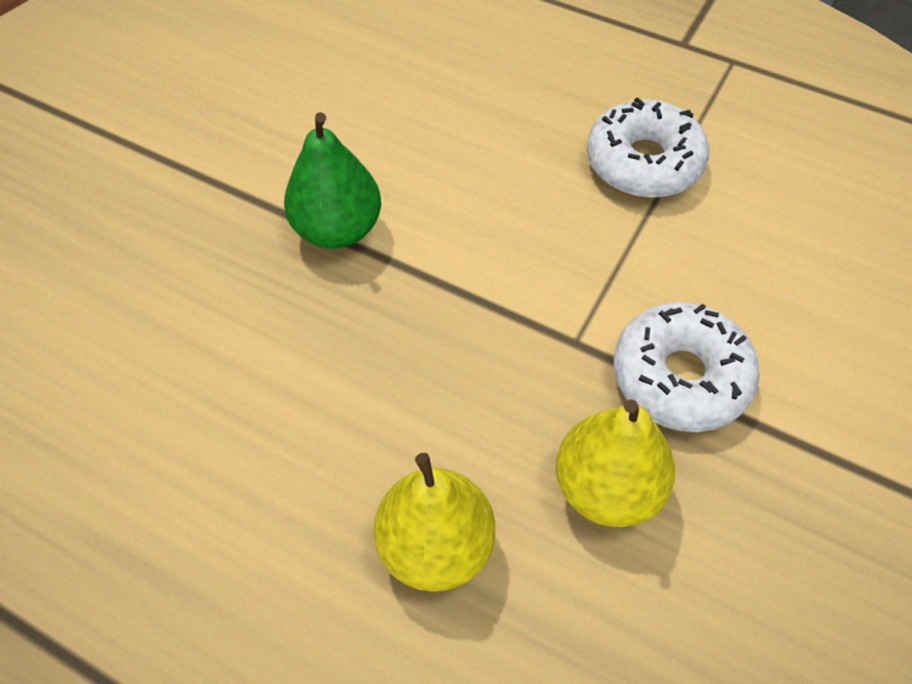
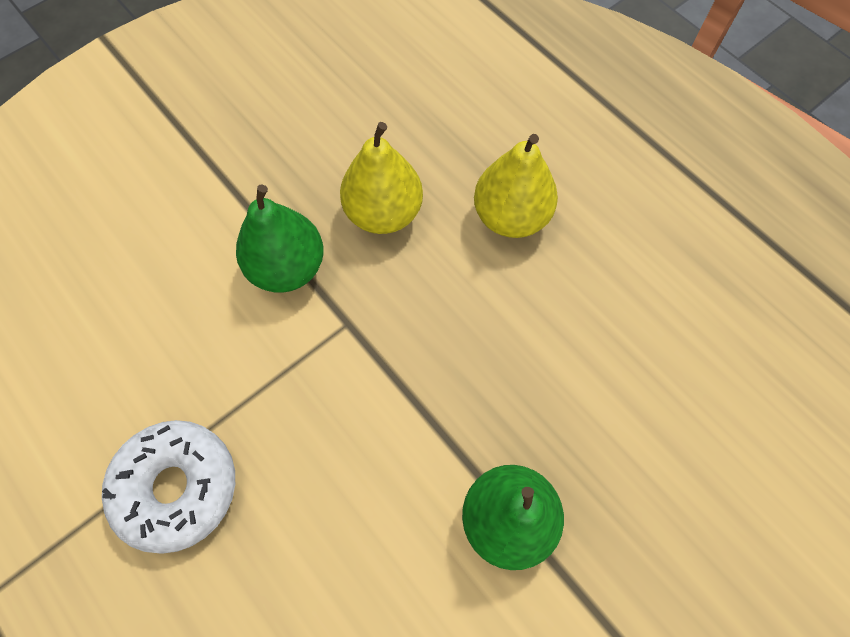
camera: 160 degrees left, 10 degrees up
(680, 377) = (287, 267): white donut -> green pear

